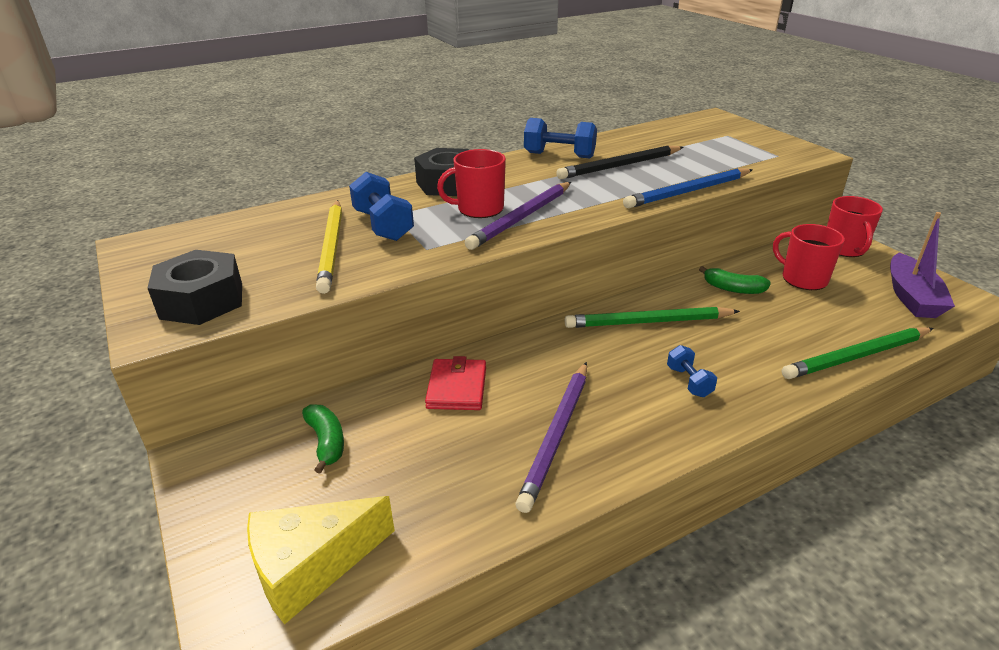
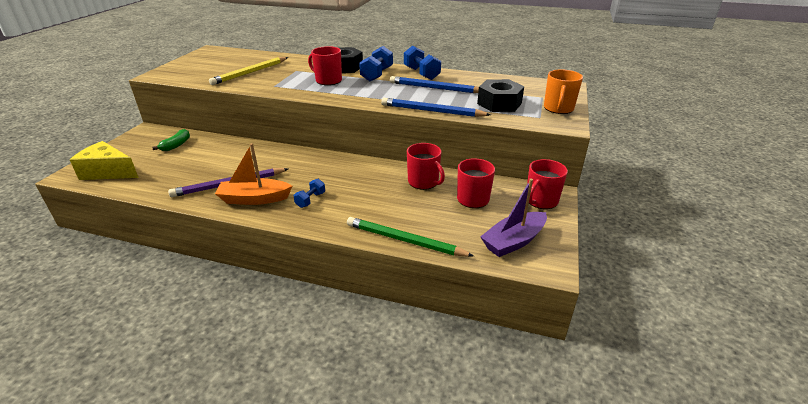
camera: 45 degrees right, 0 degrees up
(202, 301) = (183, 72): black nut -> black nut (499, 103)
(383, 225) = (283, 72): blue dumbbell -> blue dumbbell (377, 74)
(457, 388) = (238, 152): red wallet -> none
(521, 218) = (333, 90): purple pencil -> none
(620, 166) = (435, 88): black pencil -> blue pencil
(632, 427) = (254, 199): none -> orange boat
(648, 322) = (352, 172): green pencil -> none
(733, 289) = (423, 182): green banana -> red mug
(767, 141) = (558, 108): none -> orange mug

